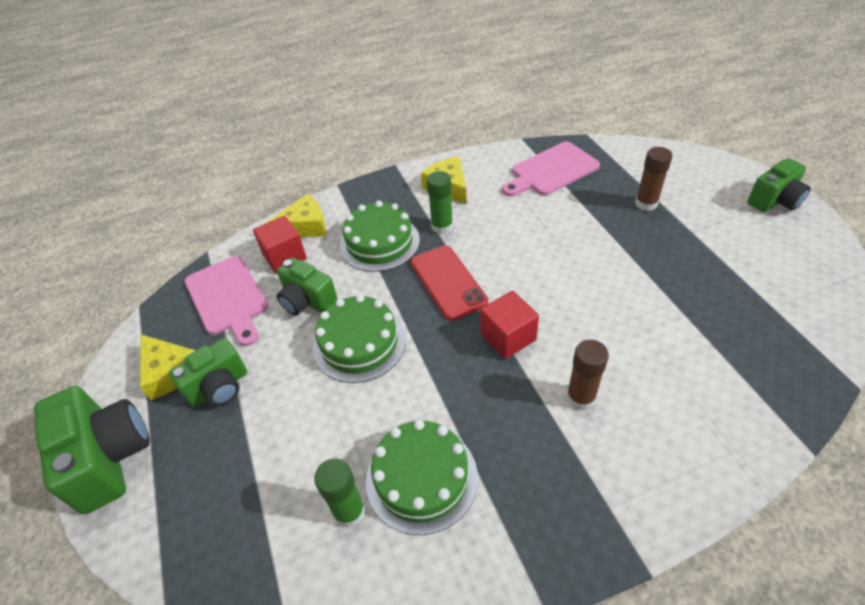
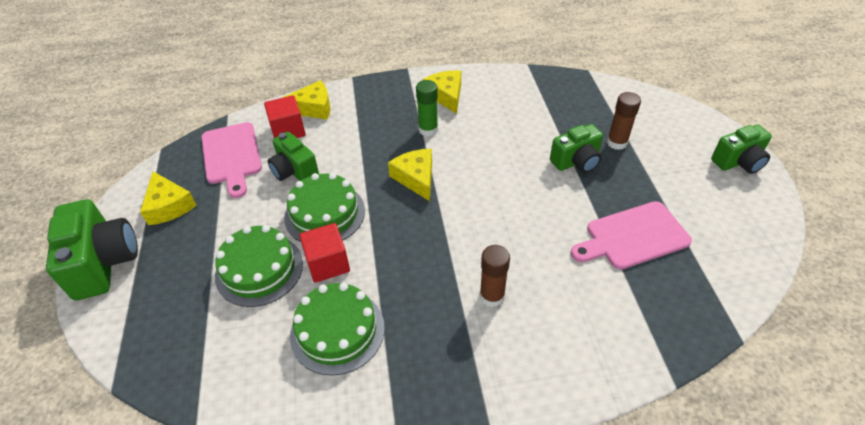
camera: 10 degrees right, 0 degrees up
(219, 387) = (203, 226): green camera -> green camera (576, 162)
(349, 511) = (272, 344): green glue stick -> none
(379, 242) = (370, 133): green cake -> green cake (259, 269)
(448, 282) = (416, 178): red phone -> yellow cheese
(508, 337) = (449, 234): red cube -> red cube (328, 263)
(552, 170) = (543, 98): pink cutting board -> pink cutting board (633, 237)

